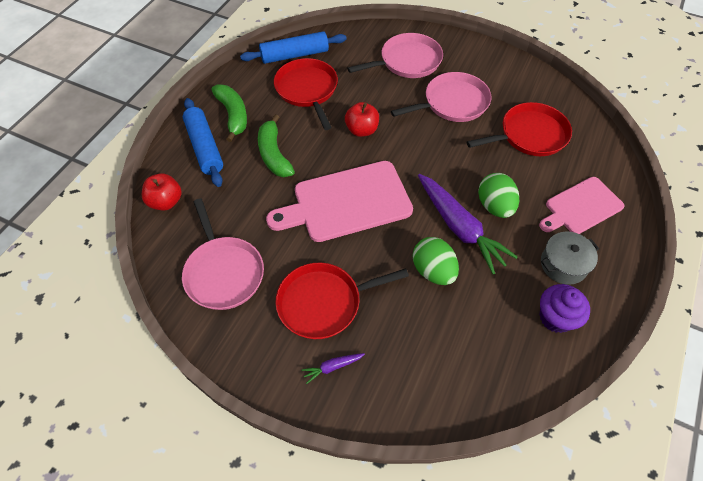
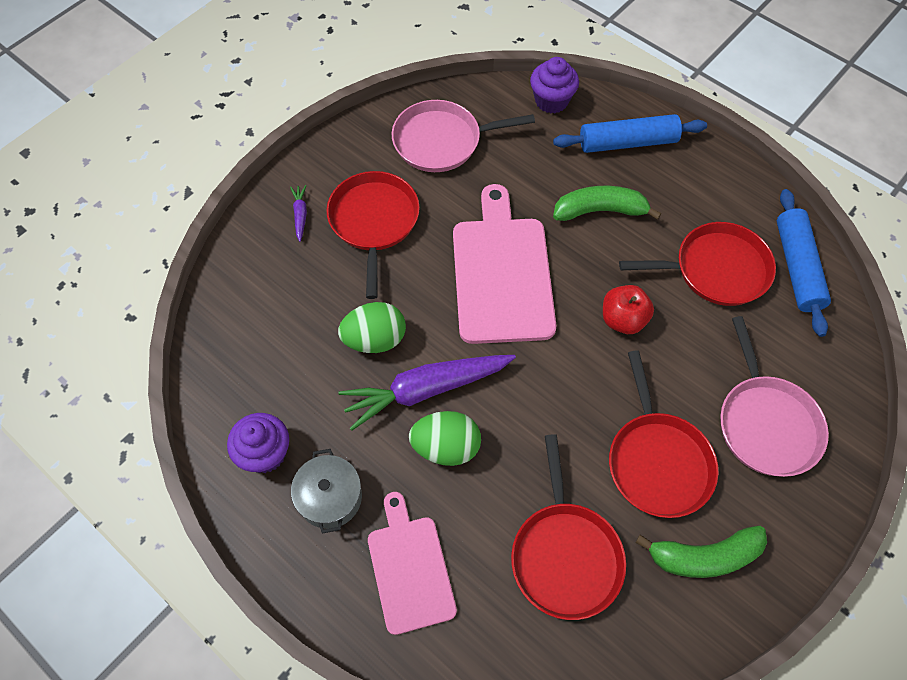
camera: 105 degrees right, 5 degrees up
(166, 202) = (551, 101): red apple -> purple cupcake
(233, 115) = (679, 177): green banana -> green banana (704, 556)
(452, 103) = (657, 462): pink pan -> red pan

